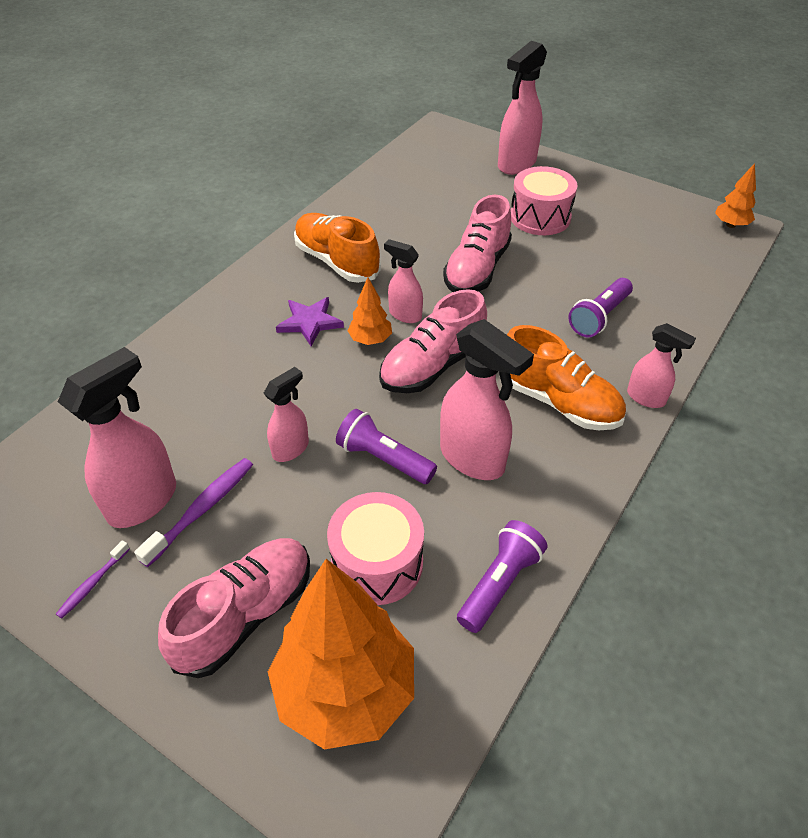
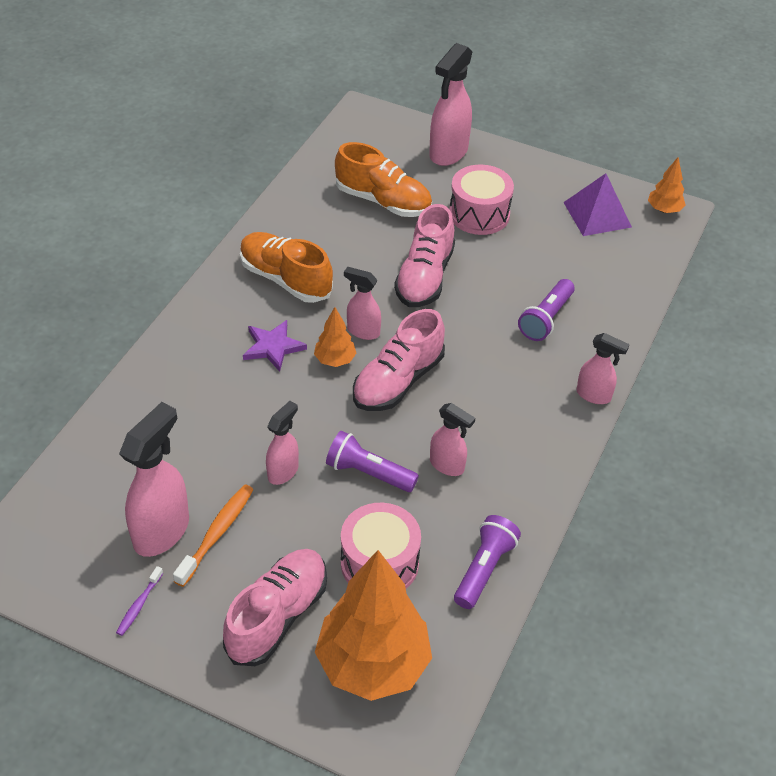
camera: 10 degrees left, 0 degrees up
(202, 509) = (217, 533): purple toothbrush -> orange toothbrush
(473, 459) = (447, 465): pink spray bottle -> pink spray bottle, size x0.58
(558, 402) = (516, 406): orange shoe -> orange shoe (383, 201)
(661, 225) = (597, 214): none -> purple pyramid

